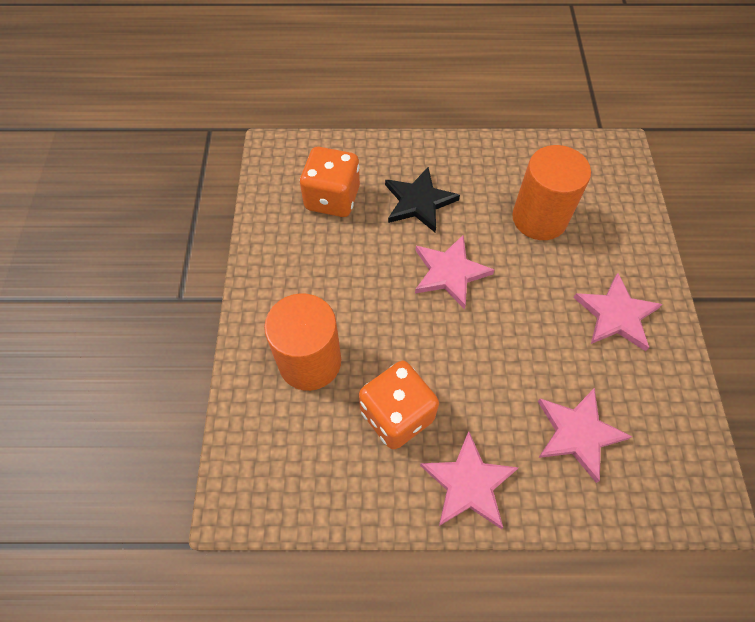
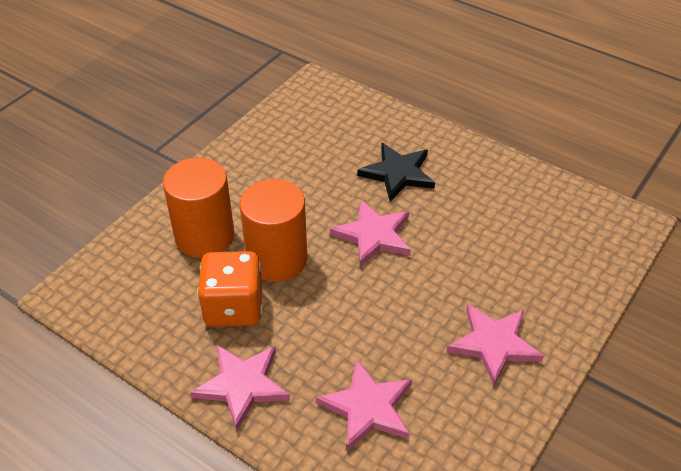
camera: 35 degrees right, 15 degrees down
(332, 198) = (328, 138): orange dice -> none
(539, 218) = (495, 236): orange cylinder -> orange cylinder (277, 259)

